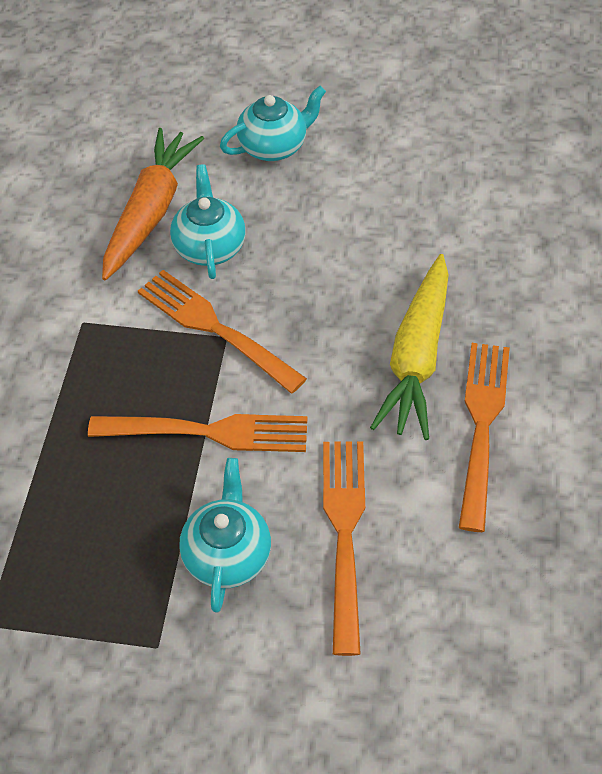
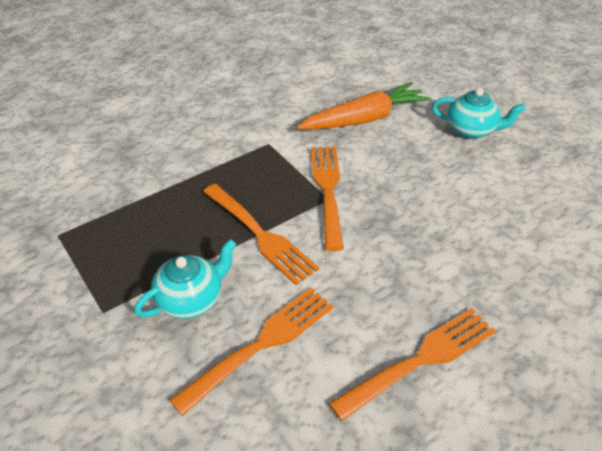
camera: 45 degrees right, 10 degrees down
(210, 246) = (374, 153): turquoise teapot -> none
(416, 357) = (424, 289): yellow carrot -> none

